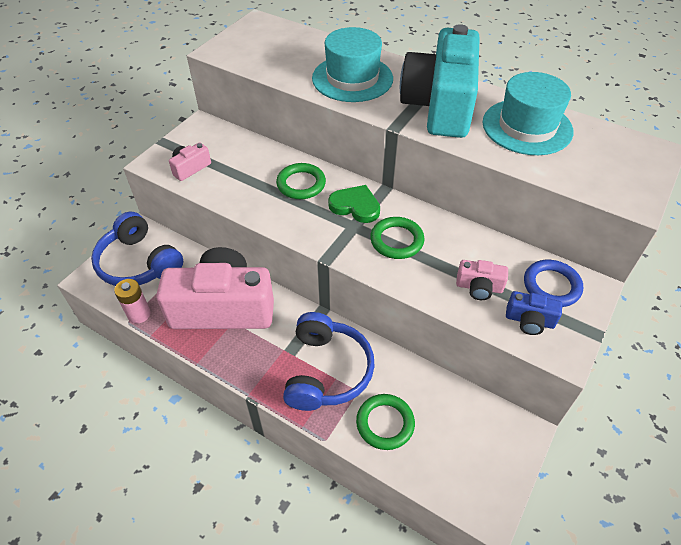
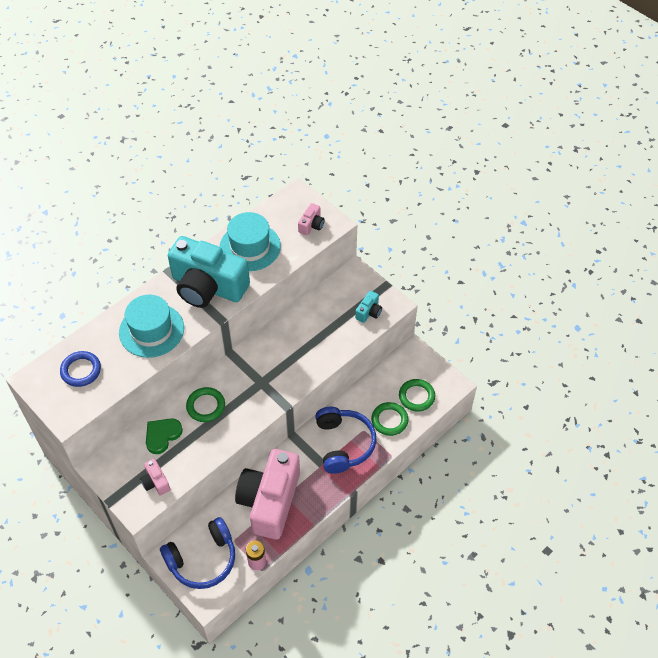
camera: 75 degrees left, 5 degrees up
(327, 371) = (343, 444): blue headphones -> blue headphones turned 60 degrees clockwise
(355, 206) = (242, 376): green heart -> green heart (162, 435)
(396, 240) = (284, 360): green ring -> green ring (416, 396)
(479, 287) = (337, 328): pink camera -> pink camera (311, 225)
(529, 320) = (369, 312): blue camera -> turquoise camera
(551, 286) = (348, 291): blue ring -> blue ring (81, 370)

